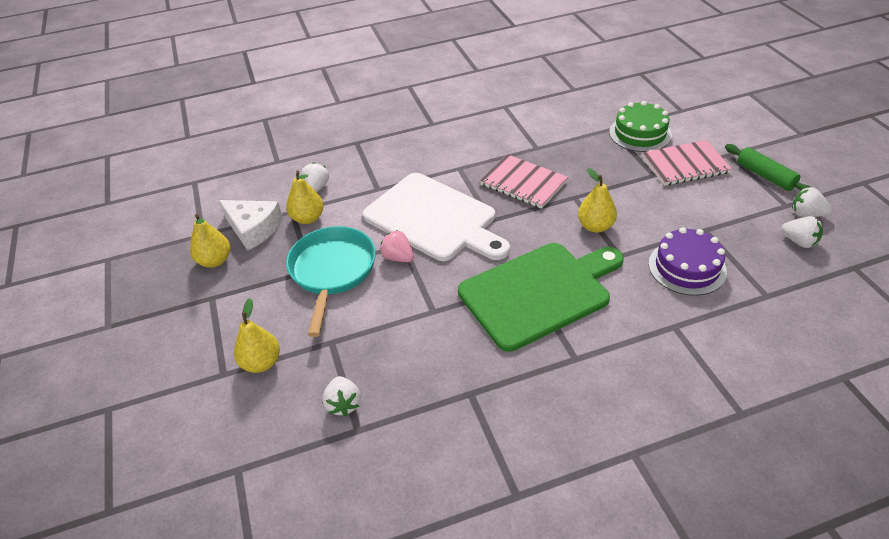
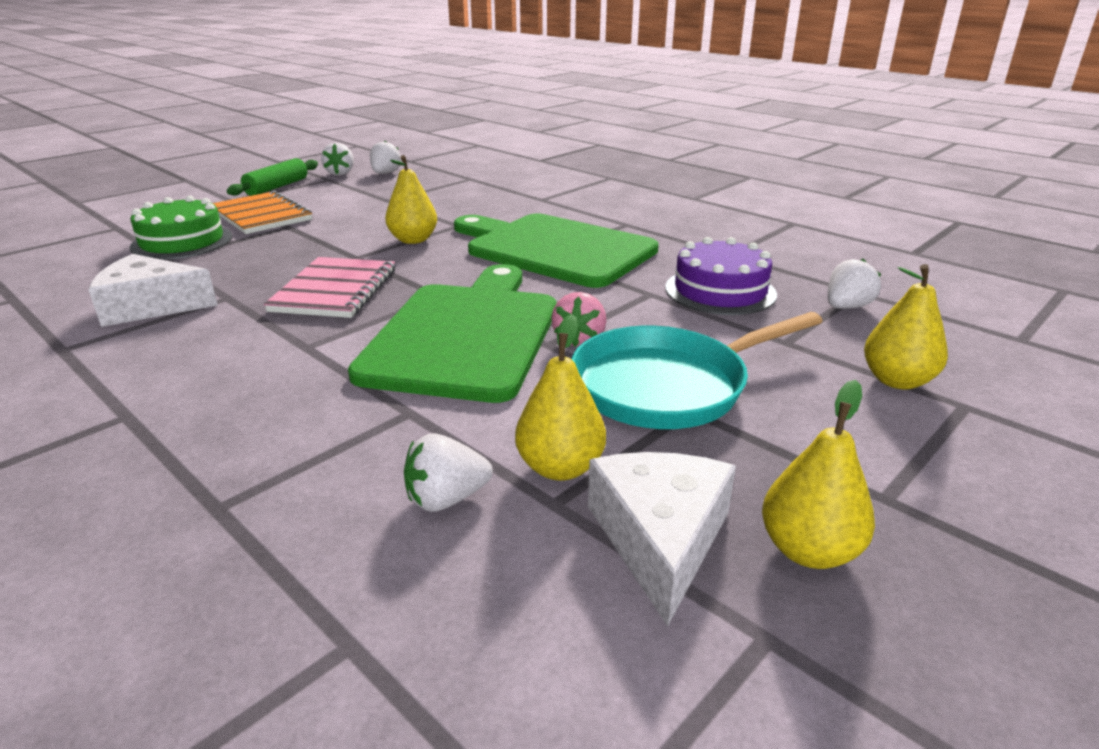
camera: 120 degrees left, 15 degrees down
(434, 218) = (465, 335): white cutting board -> green cutting board
(539, 125) = (150, 306): none -> white cheese
(685, 165) = (261, 215): pink notebook -> orange notebook
(687, 267) = (455, 201): purple cake -> purple cake (720, 291)

